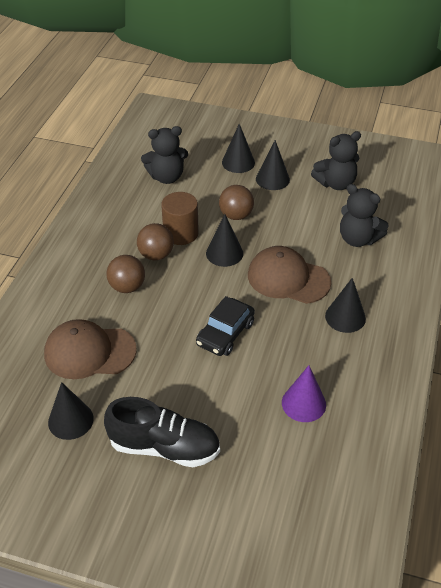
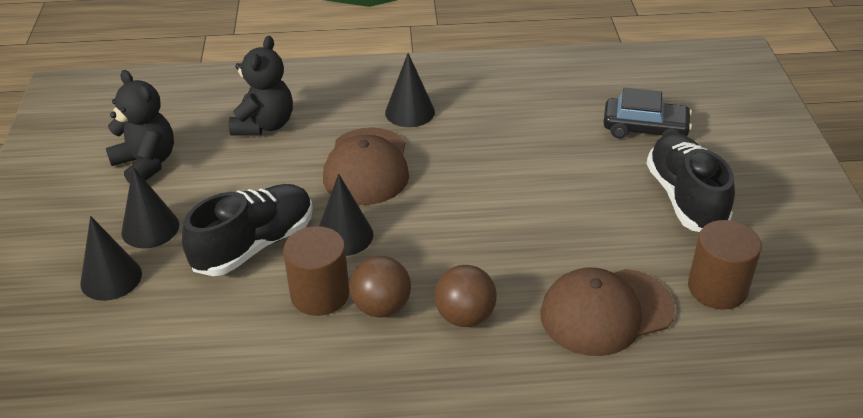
camera: 110 degrees left, 5 degrees down
(70, 420) = (717, 288): black cone -> brown cylinder
(89, 352) = (606, 312): brown cap -> brown cap turned 90 degrees clockwise
(166, 177) = (175, 359): black teddy bear -> none
(225, 333) = (493, 196): black car -> black car (645, 129)
(236, 215) = (254, 245): brown ball -> black shoe
(303, 403) = (552, 117): purple cone -> none

